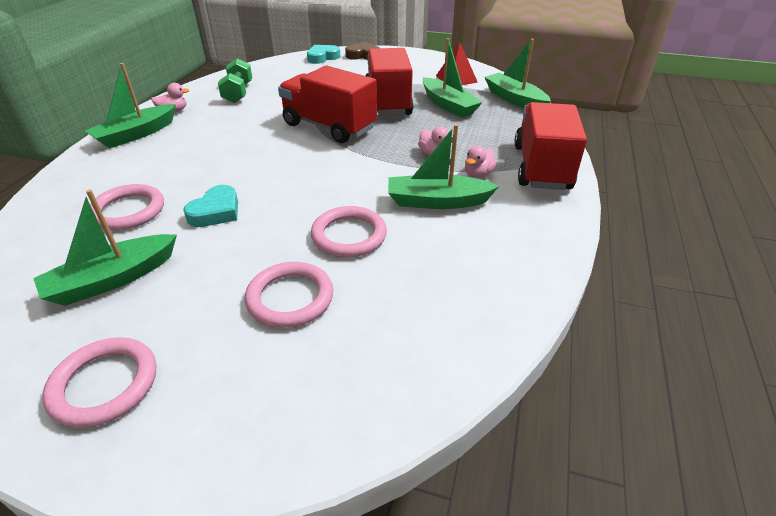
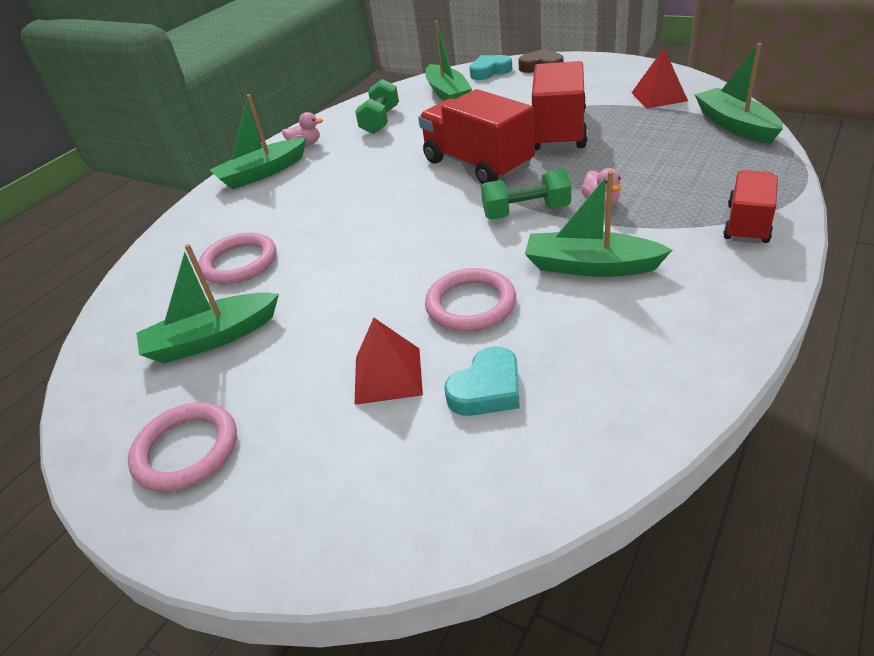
camera: 20 degrees right, 0 degrees up
(216, 212) = (328, 268): turquoise heart -> turquoise heart (487, 389)
(290, 298) = (388, 375): pink ring -> red pyramid
(377, 162) = (526, 212): none -> green dumbbell
(448, 105) = (638, 134): green boat -> green boat (447, 94)
(478, 174) = (654, 231): pink duck -> none
(541, 167) = (747, 224): red truck -> red truck, size x0.60

